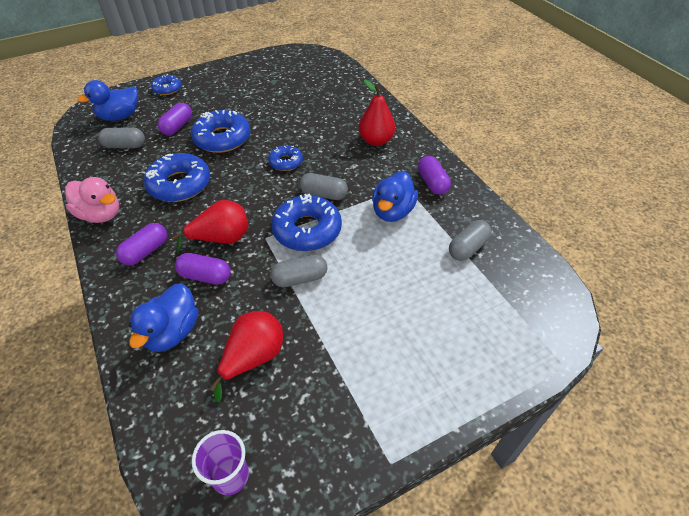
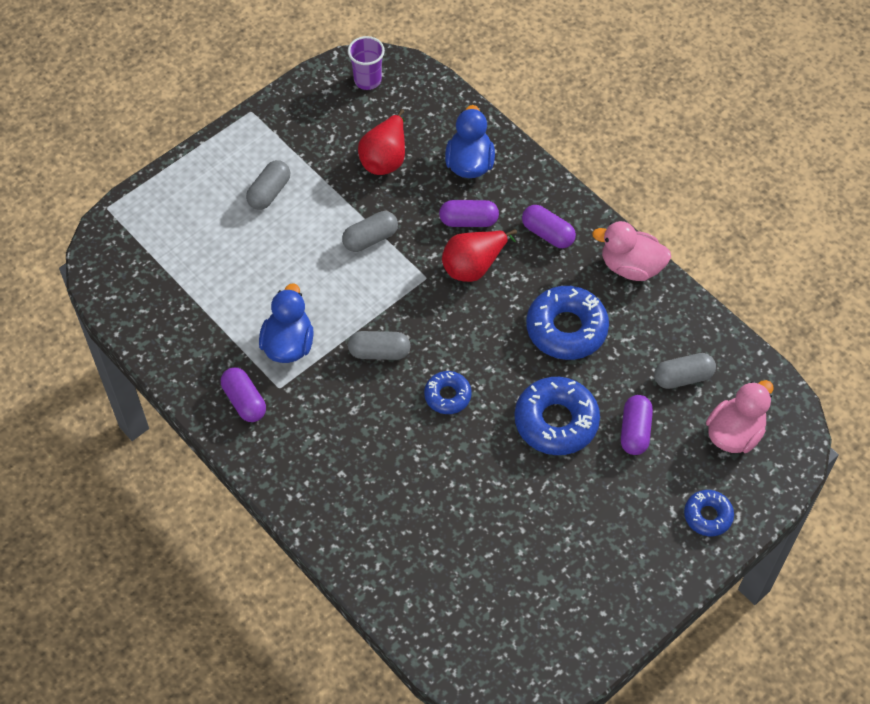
camera: 165 degrees right, 10 degrees up
(120, 116) = (734, 433): blue duck -> pink duck
(146, 251) = (547, 234): purple capsule -> purple capsule turned 75 degrees counterclockwise
(307, 230) = (382, 297): blue donut -> none
(376, 141) = (334, 465): red pear -> none
(468, 248) = (196, 312): grey capsule -> grey capsule (269, 192)

